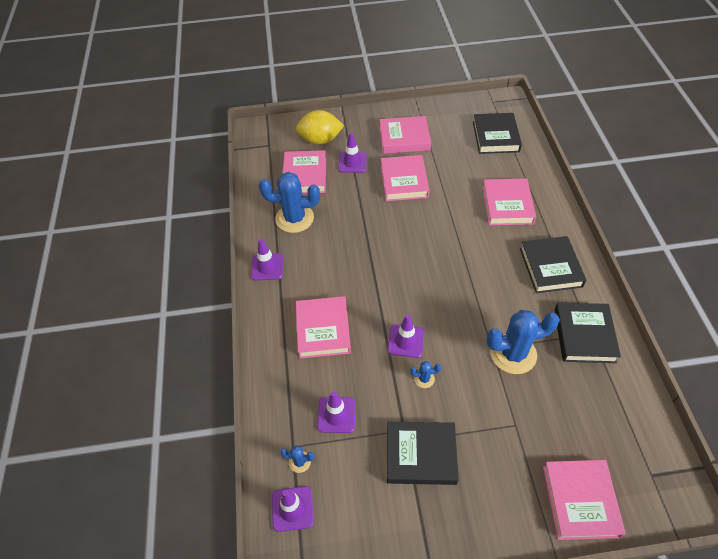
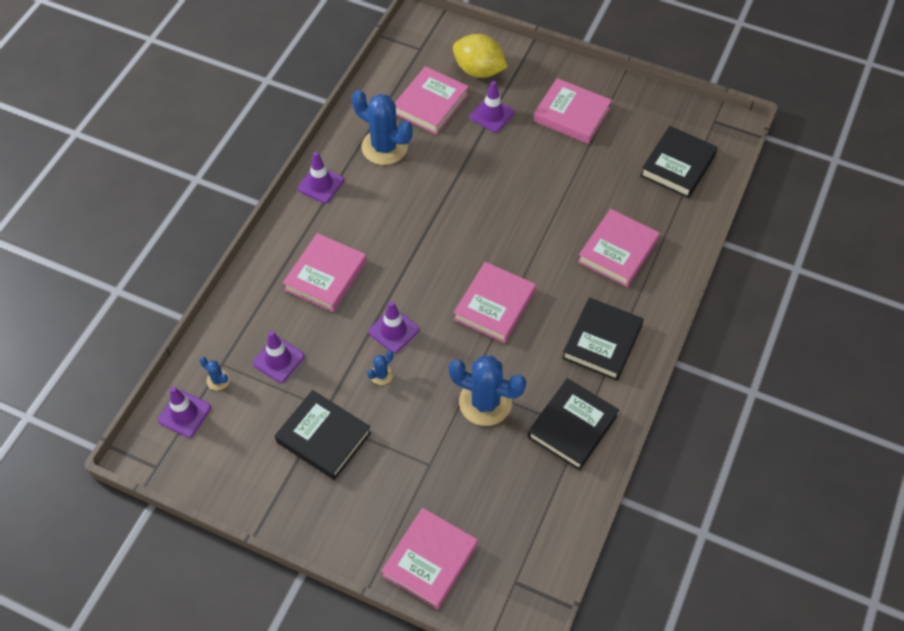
camera: 30 degrees right, 5 degrees up
(404, 181) = (529, 165): pink book -> pink book (494, 305)
(424, 379) = (381, 375): blue cactus -> blue cactus turned 75 degrees counterclockwise

